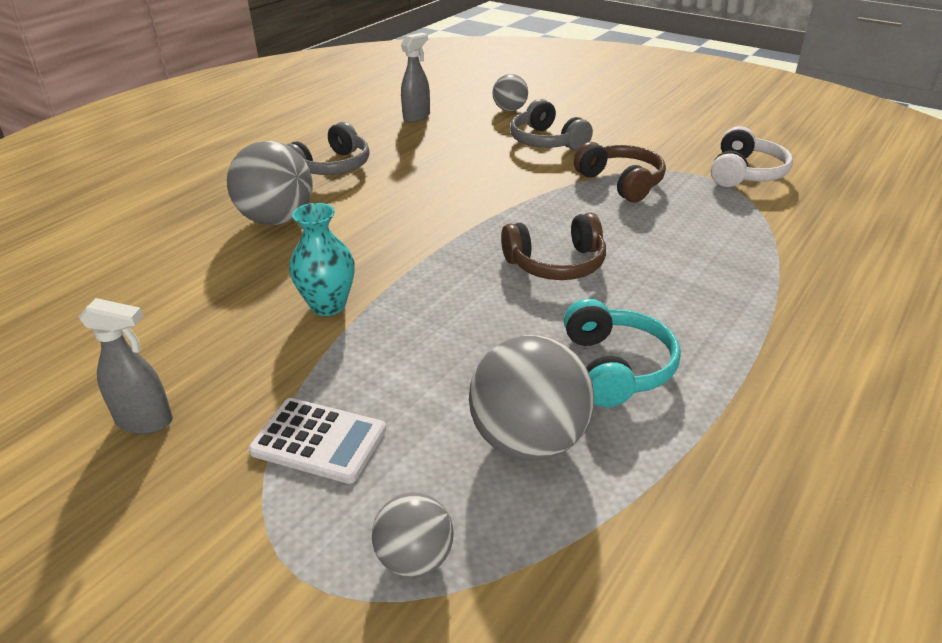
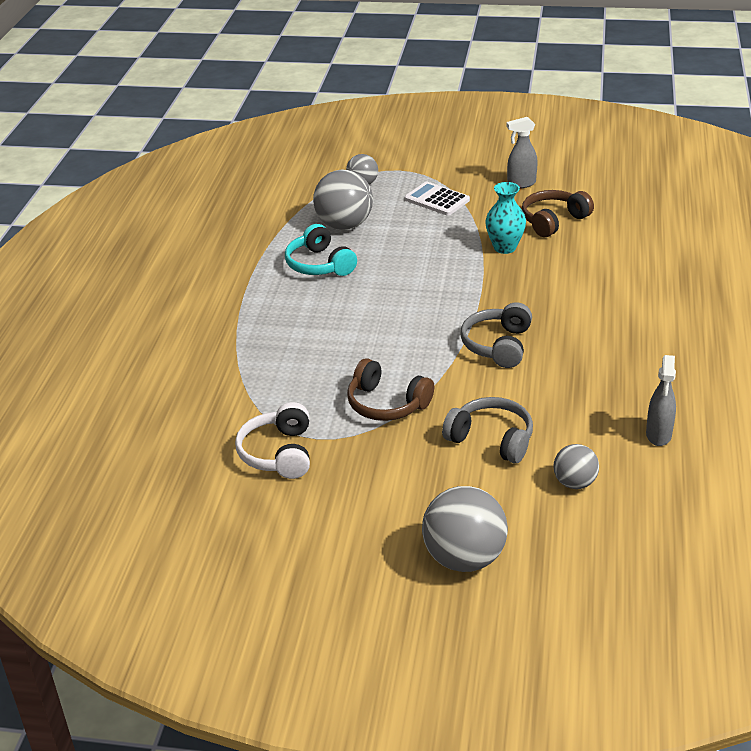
camera: 155 degrees right, 0 degrees up
(277, 219) = (616, 286): grey ball -> grey ball (464, 558)
(319, 440) = (437, 200): white calculator -> white calculator turned 45 degrees clockwise
(332, 167) = (647, 343): grey headphones -> grey headphones (498, 345)
(556, 264) = (391, 312): brown headphones -> brown headphones (553, 221)

